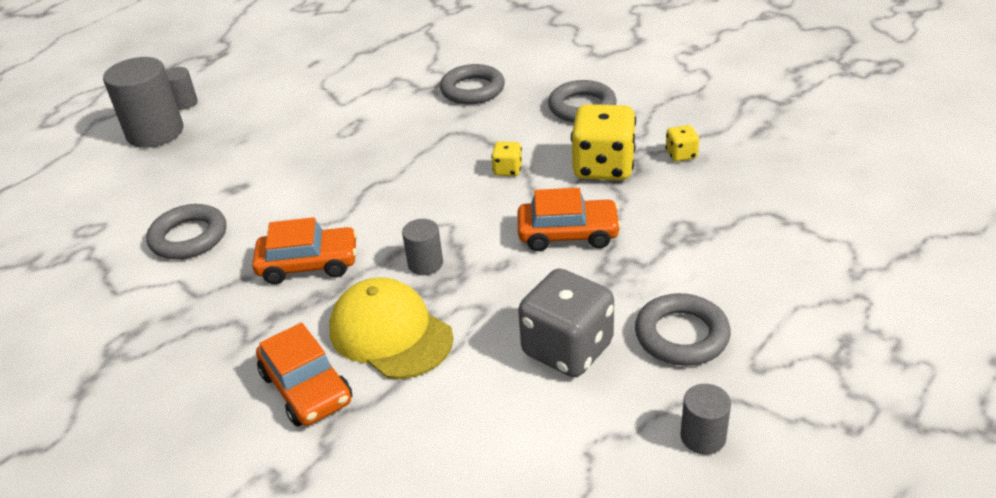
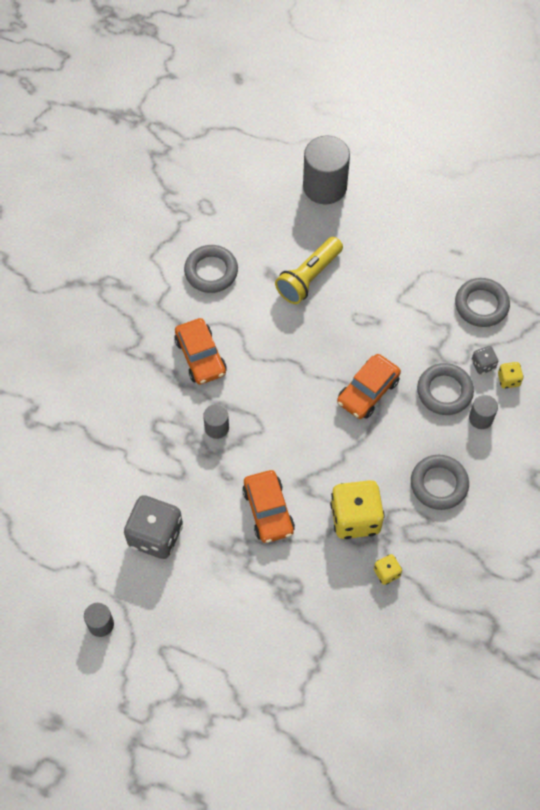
camera: 70 degrees right, 25 degrees up
(184, 103) = (369, 185): grey cylinder -> grey cylinder (481, 418)
(264, 159) = (309, 277): none -> yellow flashlight
(307, 388) = (96, 400): orange car -> orange car (368, 391)
(390, 333) = (148, 429): yellow cap -> none
(455, 64) = (483, 365): none -> grey dice
(507, 170) = (335, 450): yellow dice -> yellow dice (508, 380)
(681, 335) = (181, 601): grey ring -> grey ring (481, 305)

